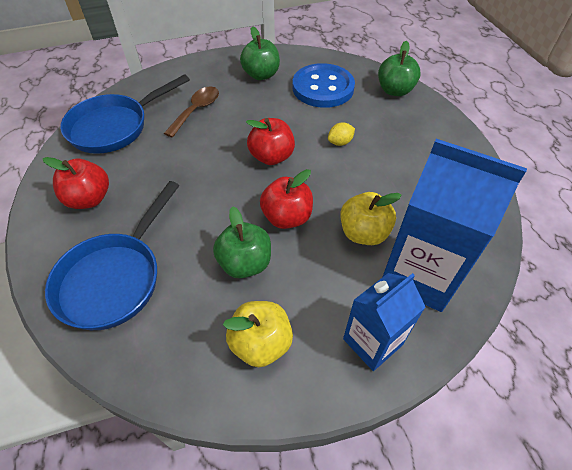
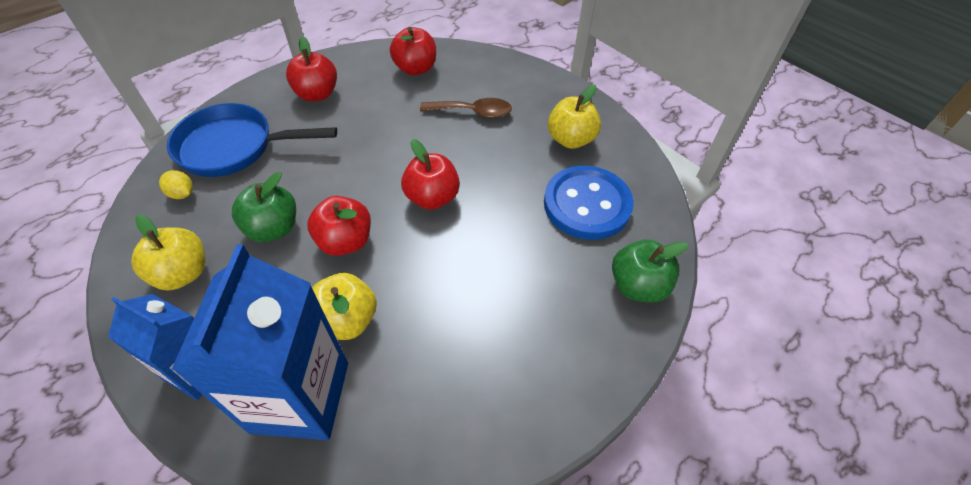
camera: 65 degrees right, 0 degrees up
(114, 127) = (415, 69): blue pan -> red apple
(261, 75) = (570, 139): green apple -> yellow apple
(340, 142) = (490, 253): yellow lemon -> yellow lemon (182, 194)

